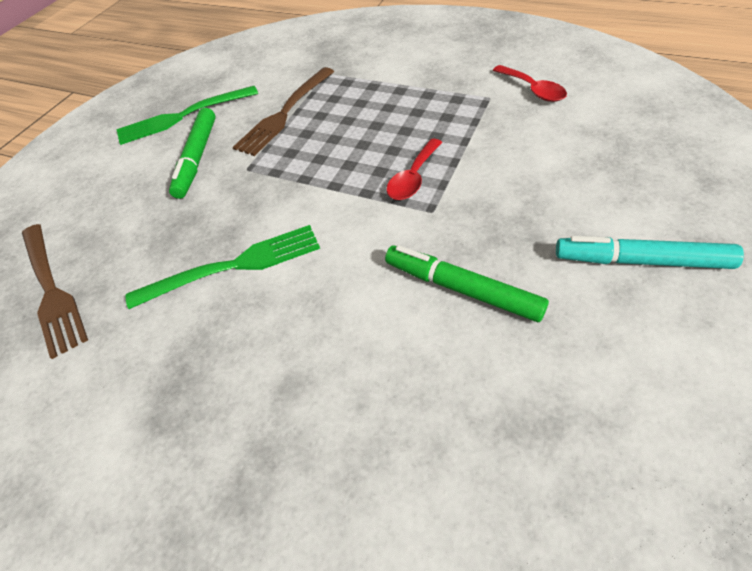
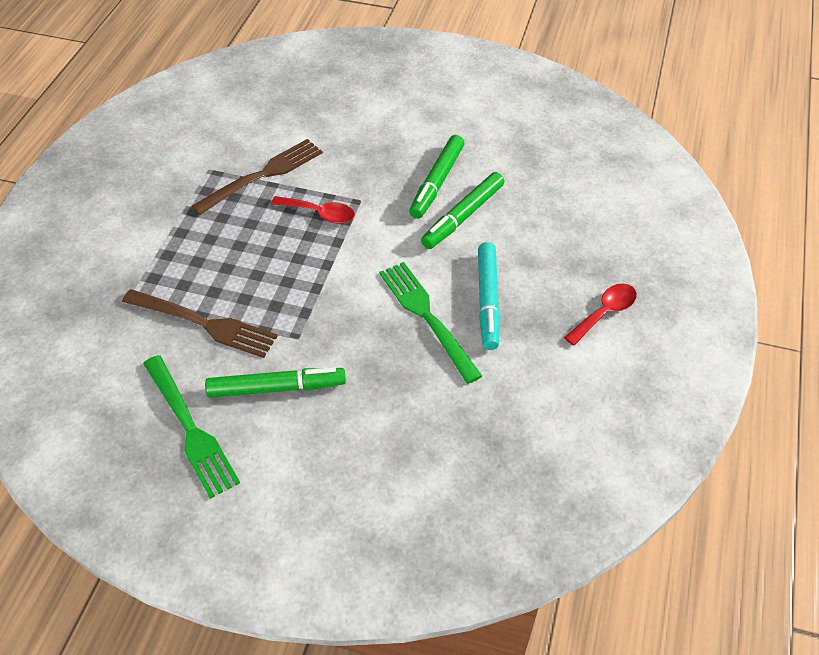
camera: 105 degrees left, 0 degrees up
(51, 289) = (467, 454): brown fork -> brown fork (262, 175)
(389, 315) = (463, 216): none -> green marker
(533, 90) = (202, 142): red spoon -> red spoon (604, 313)
(641, 261) = (406, 104): turquoise marker -> turquoise marker (488, 301)

